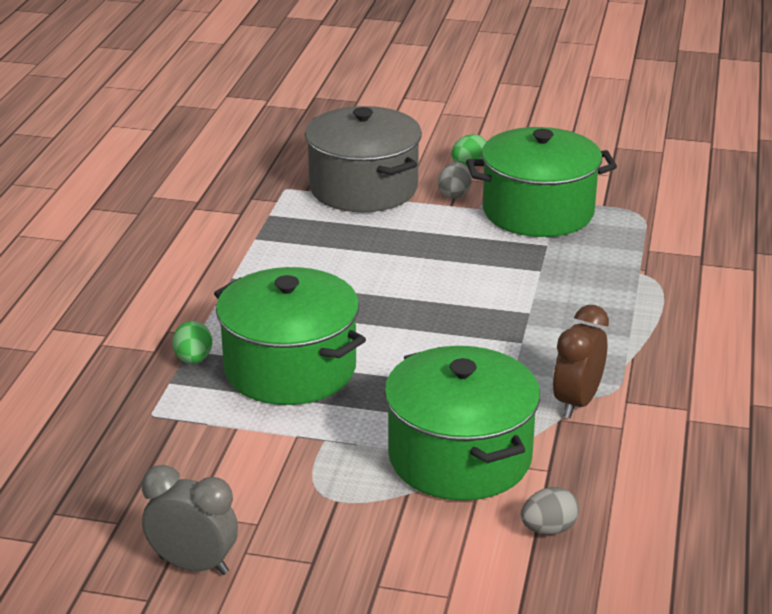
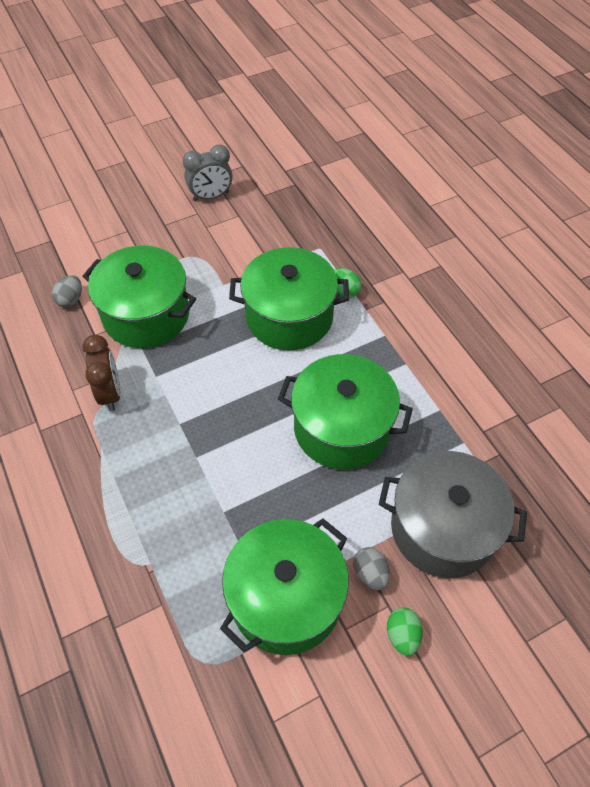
camera: 140 degrees right, 25 degrees up
(361, 268) = (342, 428): none -> green pot

